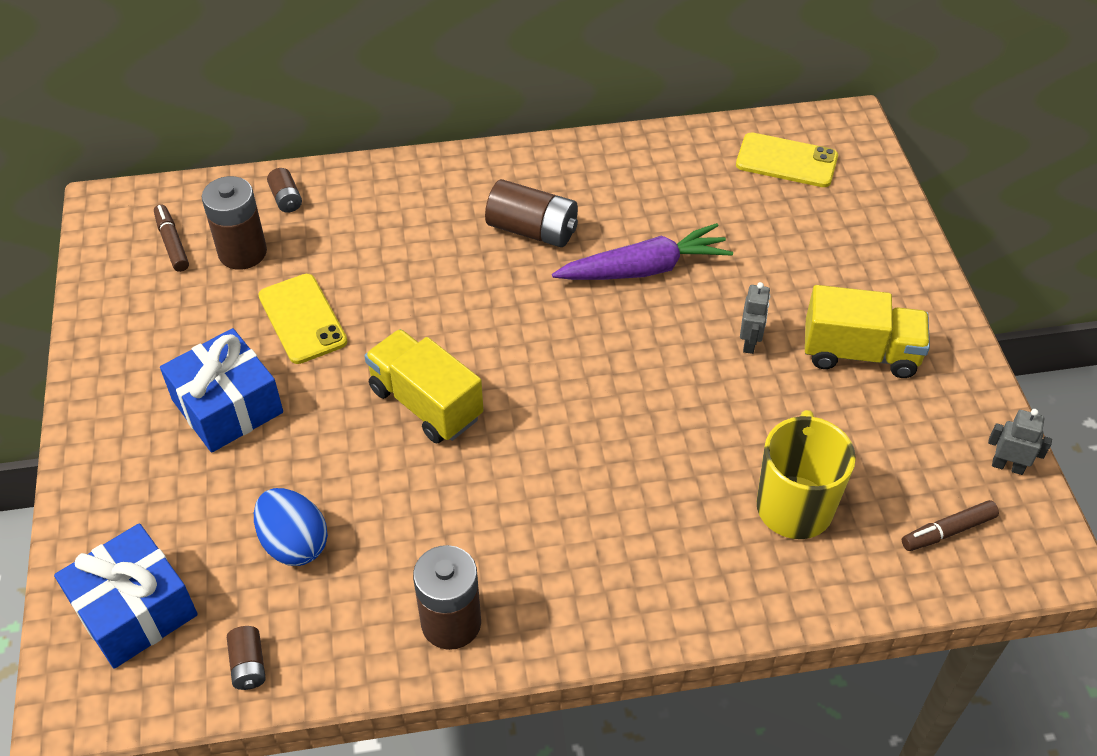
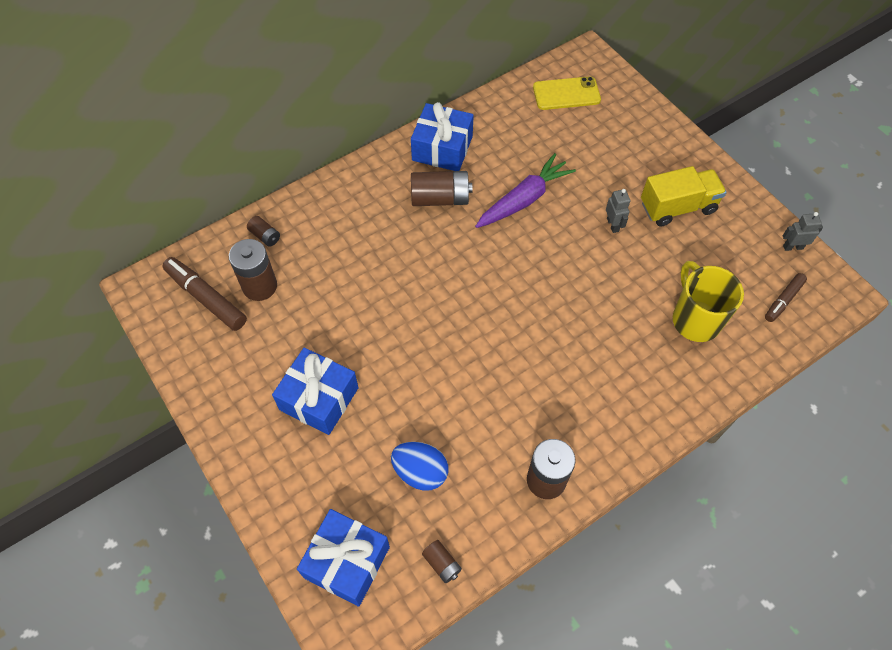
camera: 25 degrees left, 10 degrees up
(172, 243) = (206, 298): brown marker -> brown marker, size x1.66
(302, 319) = (330, 318): yellow phone -> none
(426, 403) = (445, 344): yellow truck -> none
(573, 173) = (442, 148): none -> blue gift

